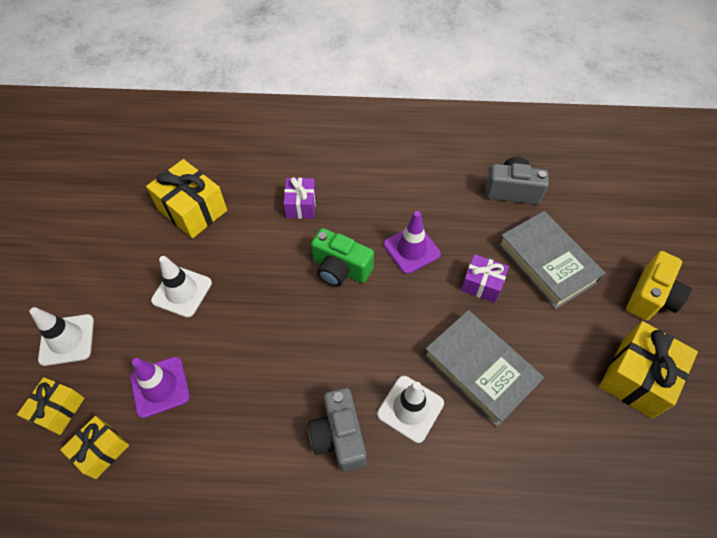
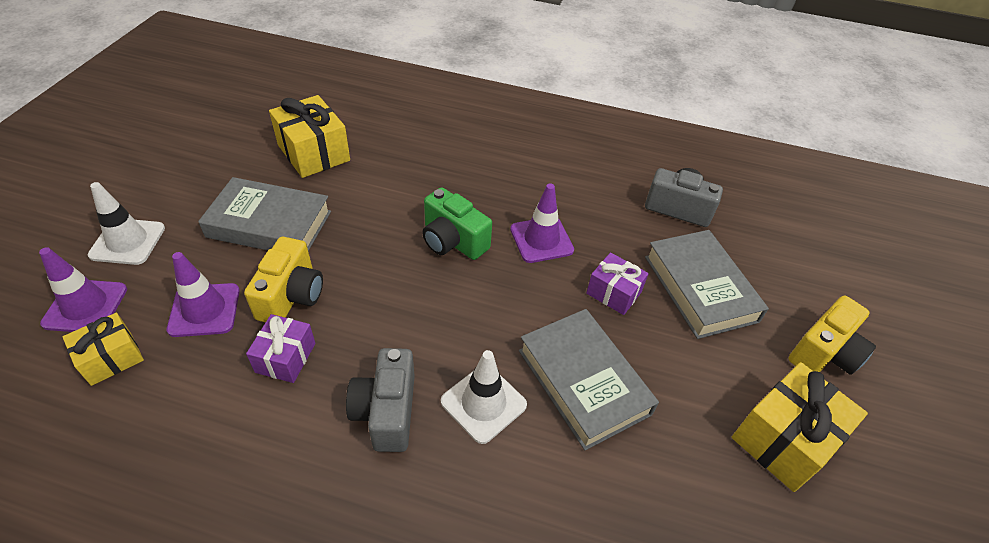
camera: 10 degrees right, 10 degrees down
(58, 410) = (85, 306): yellow gift -> purple traffic cone
(182, 291) = (269, 224): white traffic cone -> grey book
(226, 355) = (291, 296): none -> yellow camera
(301, 205) = (432, 172): purple gift -> purple gift (285, 357)

